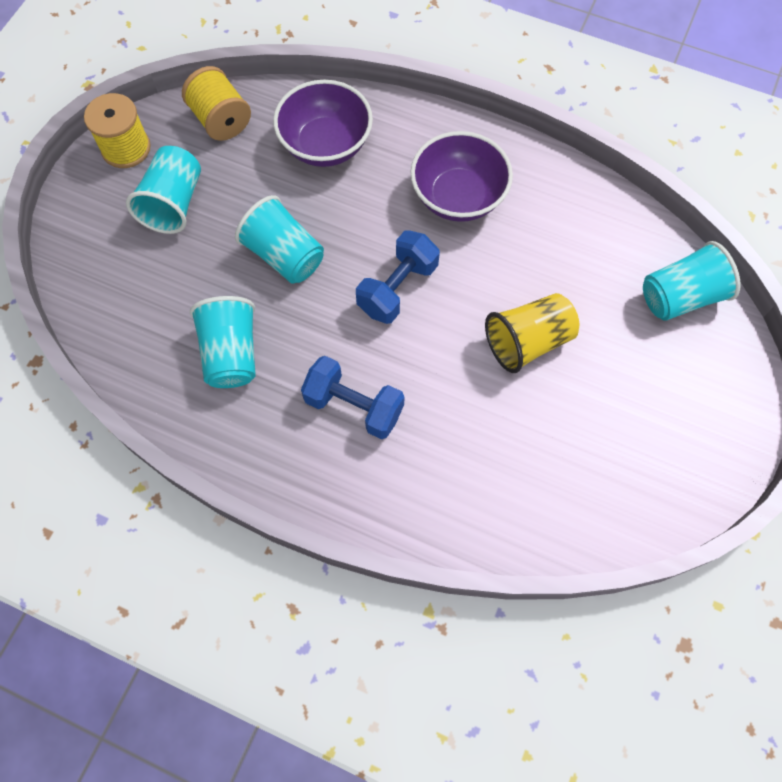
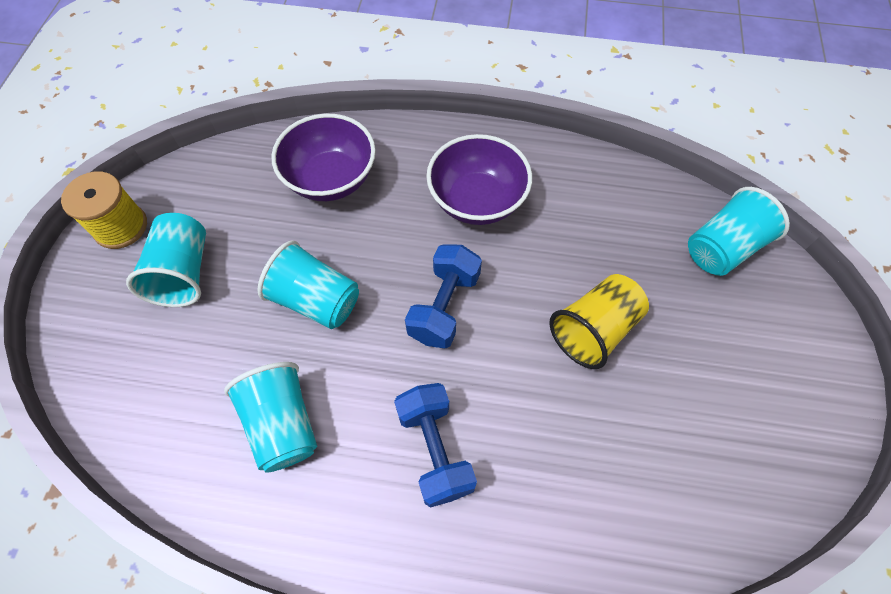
camera: 15 degrees left, 5 degrees down
(221, 120) = (217, 177): yellow spool -> none
(354, 406) = (435, 449): blue dumbbell -> blue dumbbell turned 60 degrees clockwise

